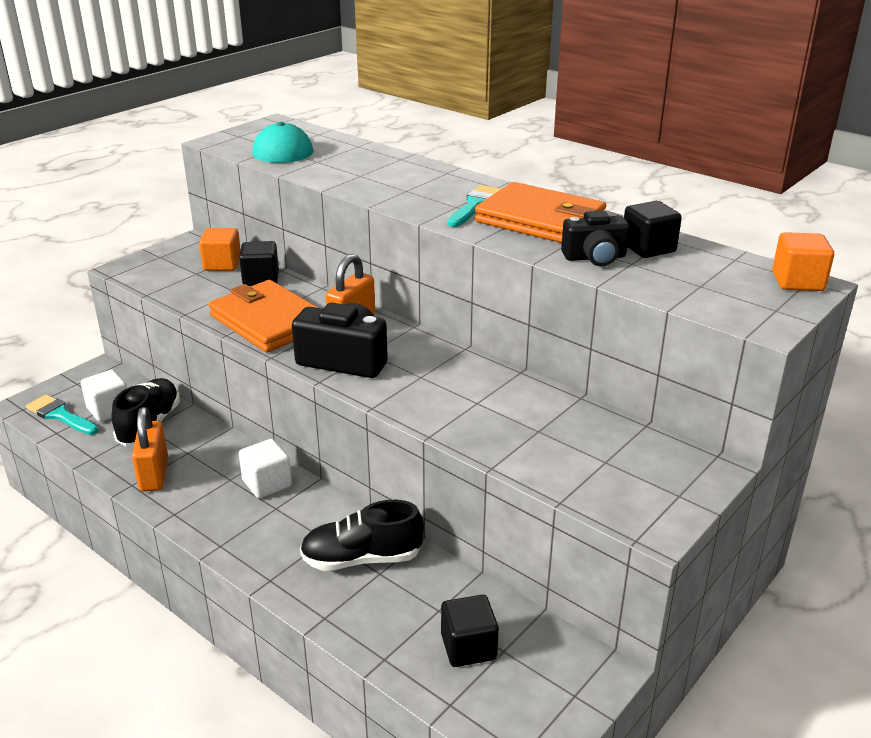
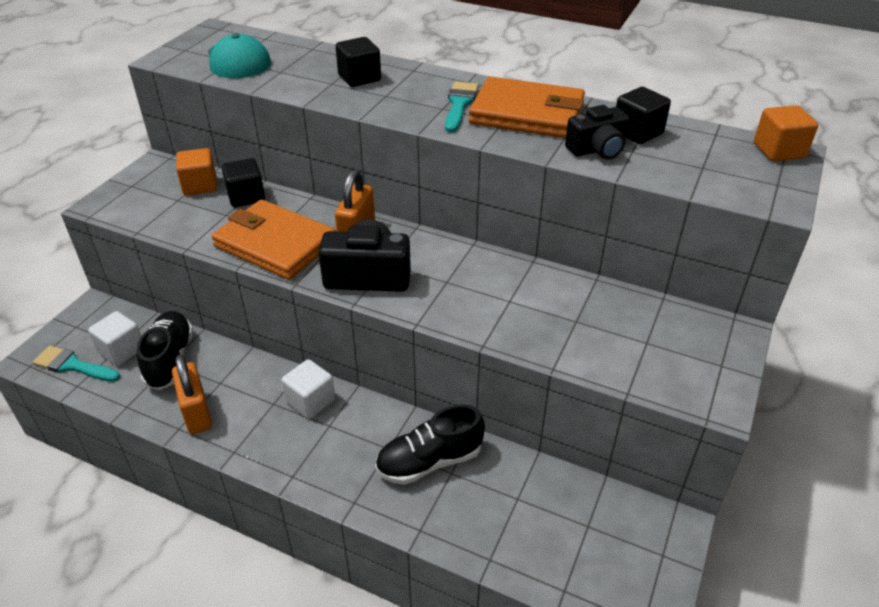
camera: 15 degrees left, 10 degrees up
(468, 647) = (557, 529): black cube -> black cube (359, 78)

